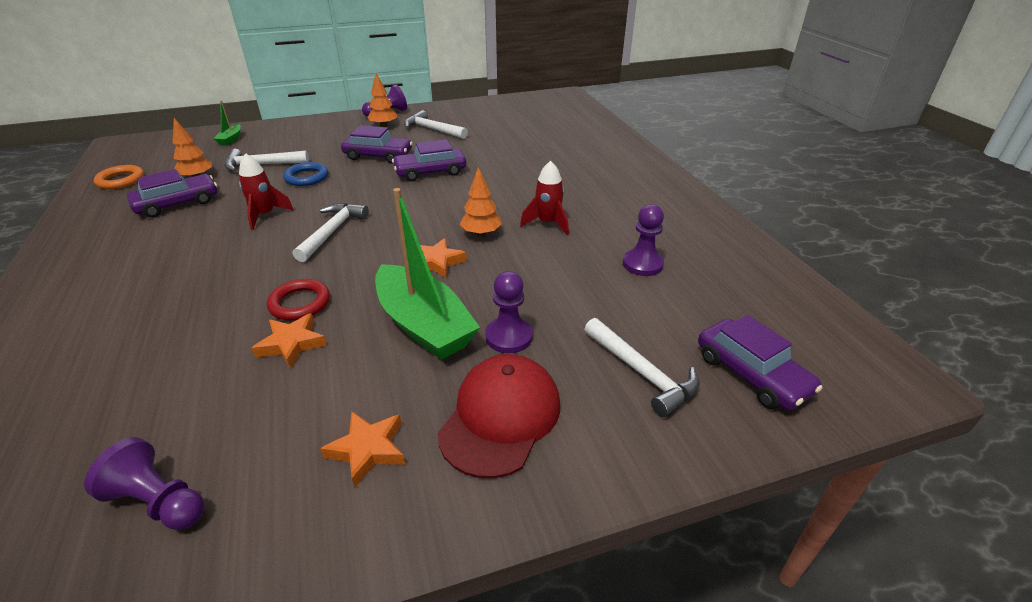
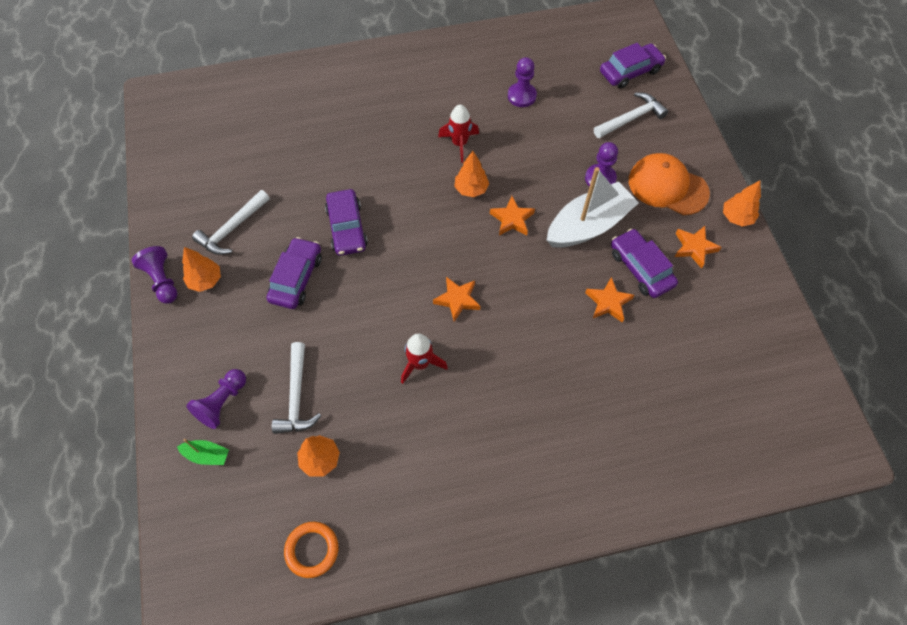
camera: 85 degrees left, 25 degrees up
(159, 502) = (735, 341): purple pawn -> purple pawn (222, 403)
(177, 204) = (384, 458): purple car -> purple car (641, 268)
(300, 303) = (562, 306): red ring -> none
(307, 177) = (340, 341): blue ring -> none
(332, 231) = (457, 300): white hammer -> orange star
(423, 325) = (588, 225): green boat -> white boat
(430, 526) = (736, 217): none -> orange tree
(500, 417) = (667, 186): red cap -> orange cap

